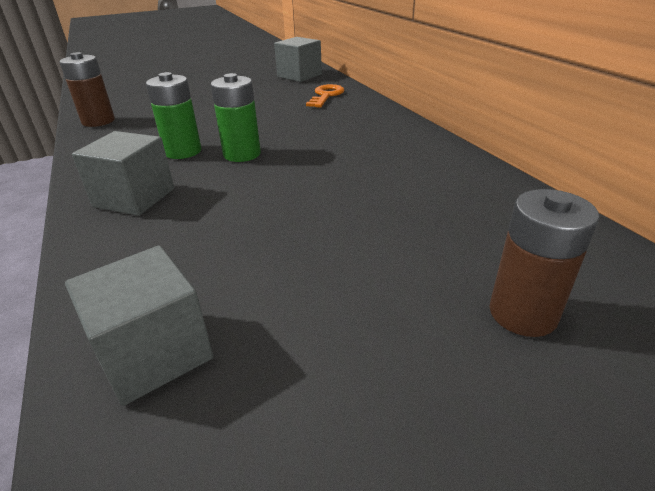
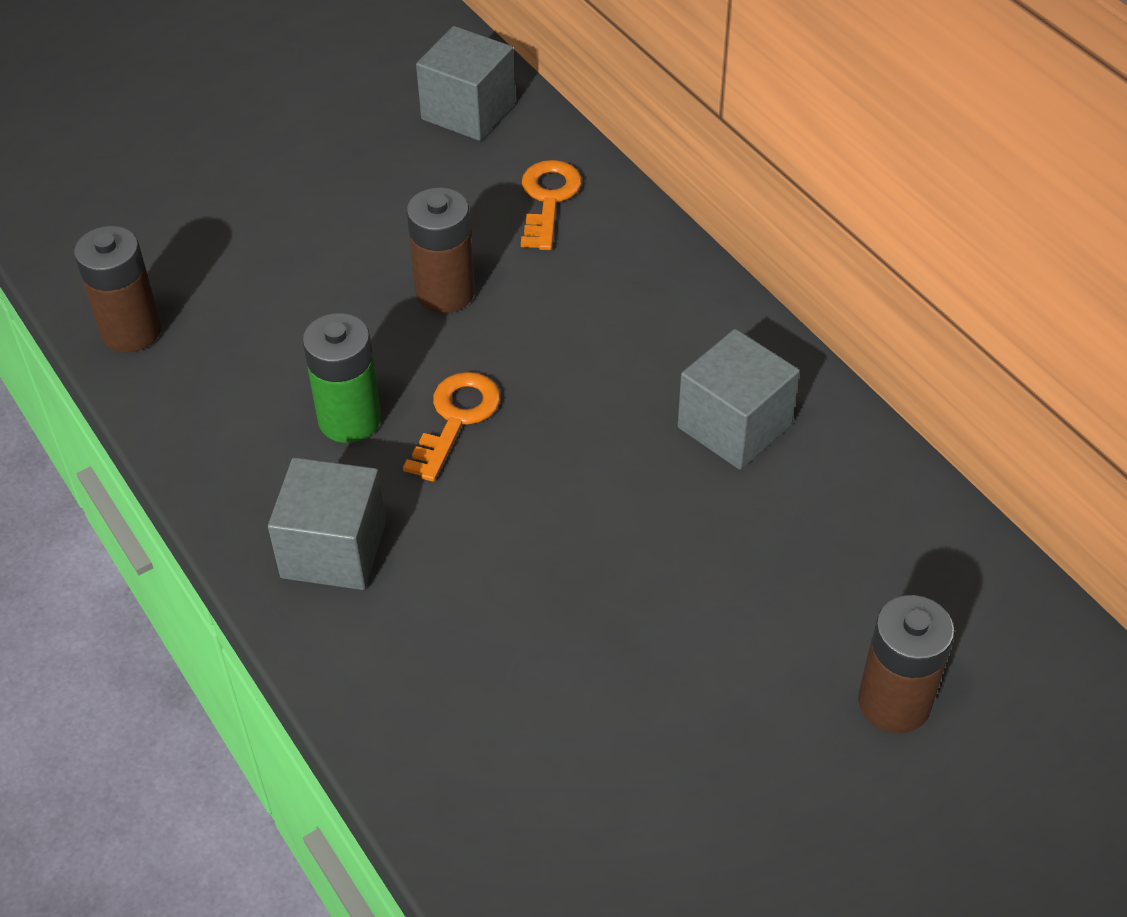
camera: 10 degrees left, 15 degrees up
(154, 353) = (505, 806): grey cube -> grey cube (734, 426)
(242, 154) = (456, 418): green battery -> orange key
(260, 117) = (445, 292): none -> brown battery

